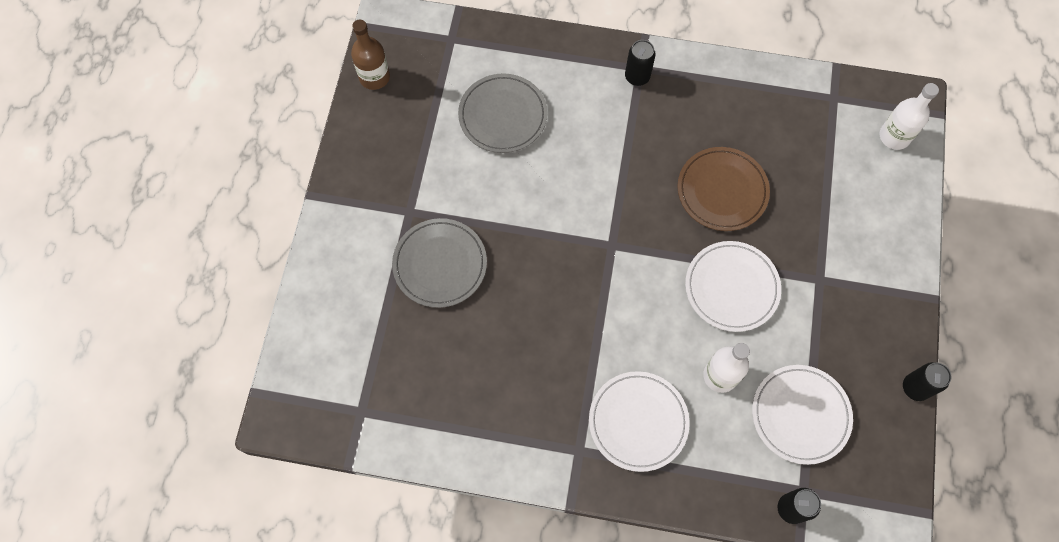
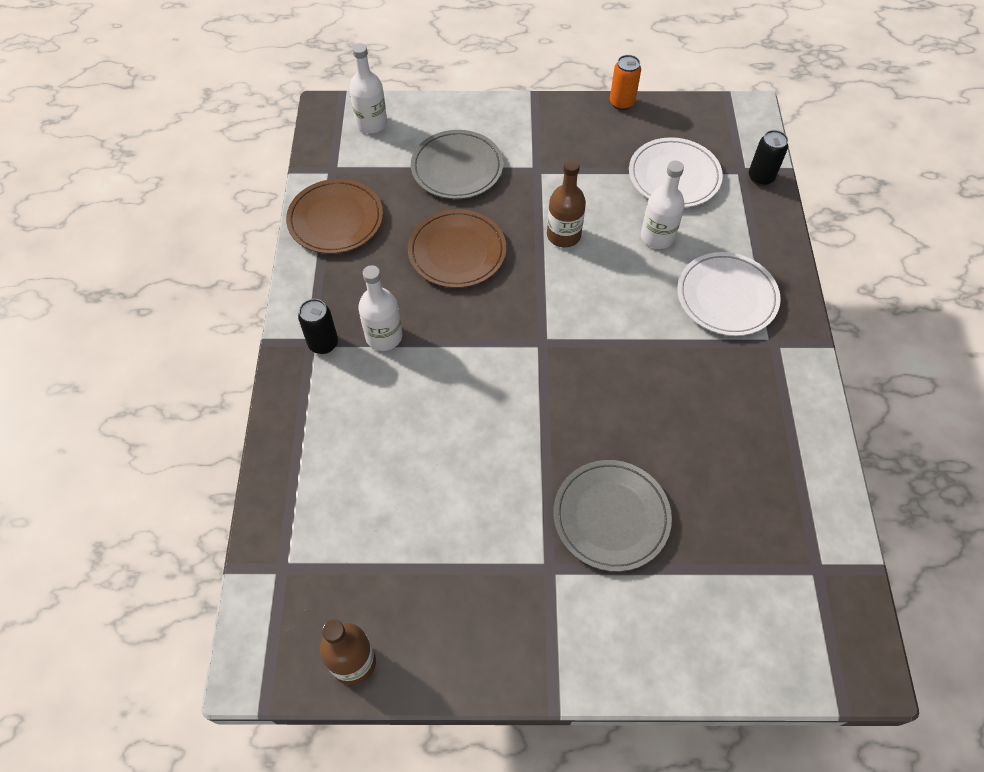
camera: 100 degrees left, 10 degrees down
(503, 115) = (394, 481): grey plate -> grey plate (457, 168)
(637, 122) = (384, 336): none -> white bottle
(731, 287) = (563, 235): white plate -> brown bottle
(771, 96) = (335, 220): none -> brown plate
(915, 388) = (621, 103): black can -> orange can

